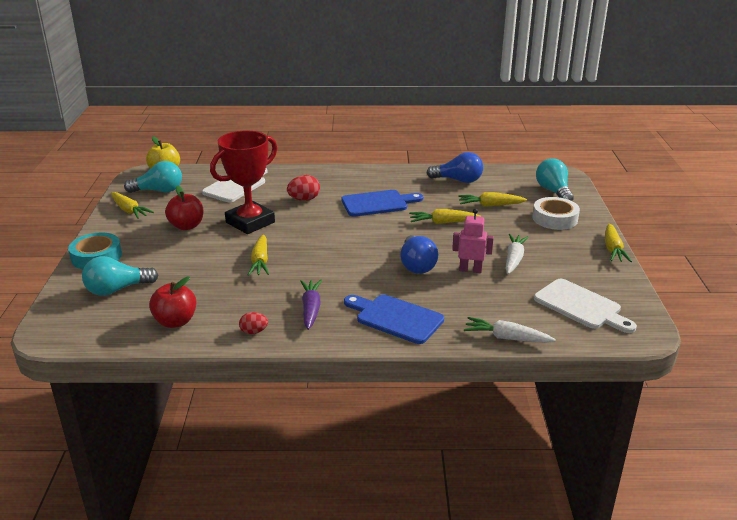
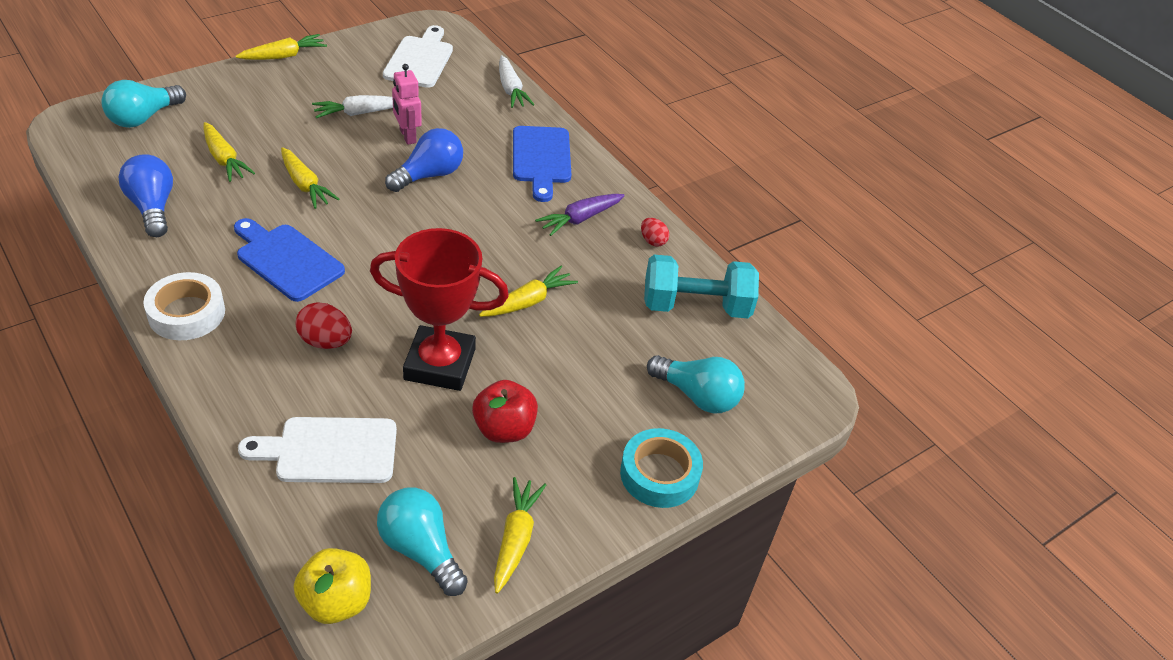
camera: 130 degrees left, 15 degrees up
(175, 321) = (696, 306): red apple -> turquoise dumbbell
(555, 218) = (230, 103): white tape -> white tape (187, 313)

